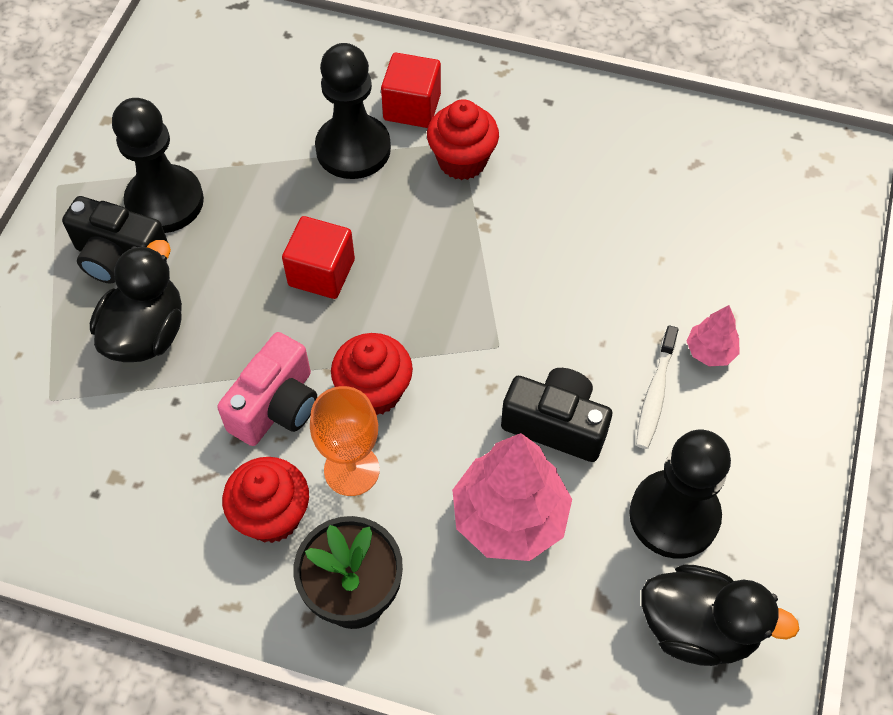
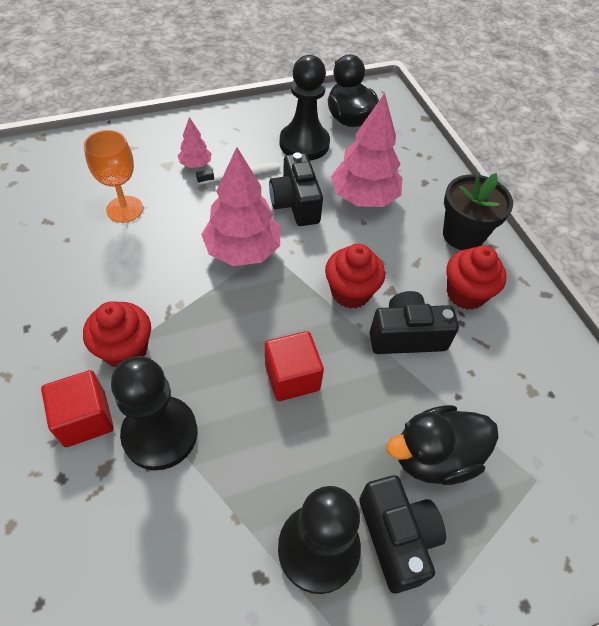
camera: 130 degrees left, 5 degrees down
(276, 406) = (406, 336): pink camera -> black camera
(351, 470) = (405, 274): orange goblet -> orange goblet (125, 209)
(517, 321) = (242, 251): none -> pink tree

